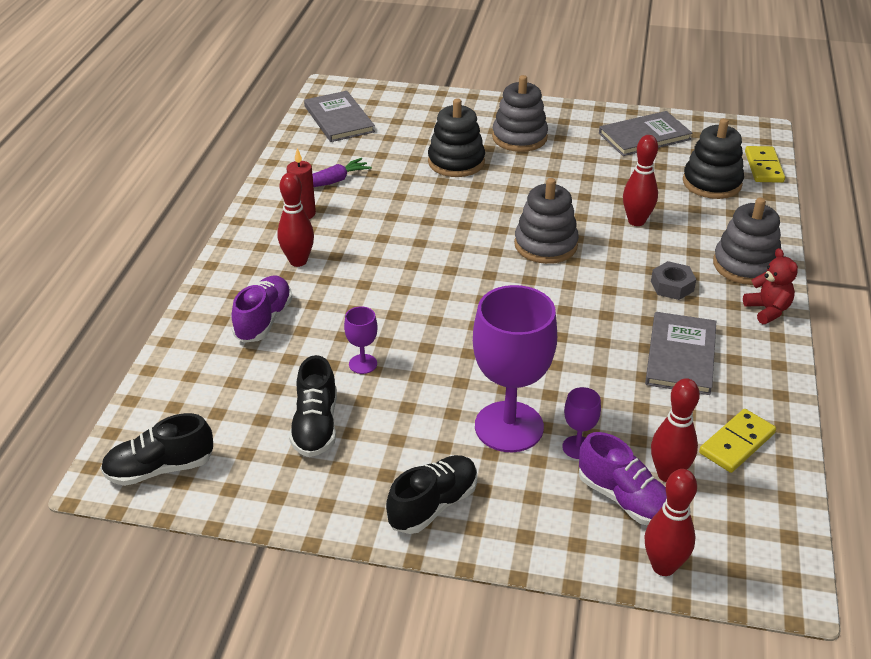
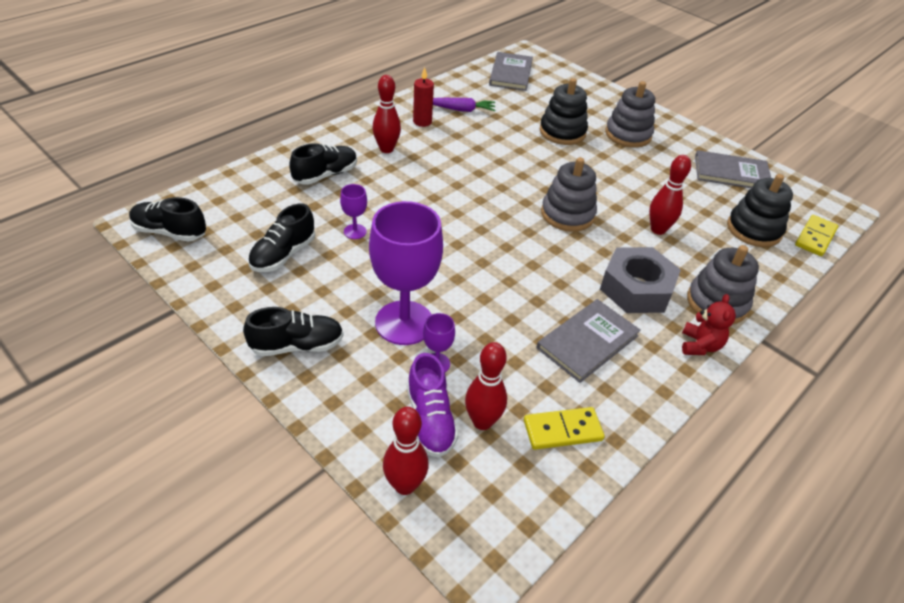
camera: 30 degrees right, 5 degrees up
(264, 320) = (325, 175): purple shoe -> black shoe
(672, 286) = (636, 288): grey nut -> grey nut, size x1.91

